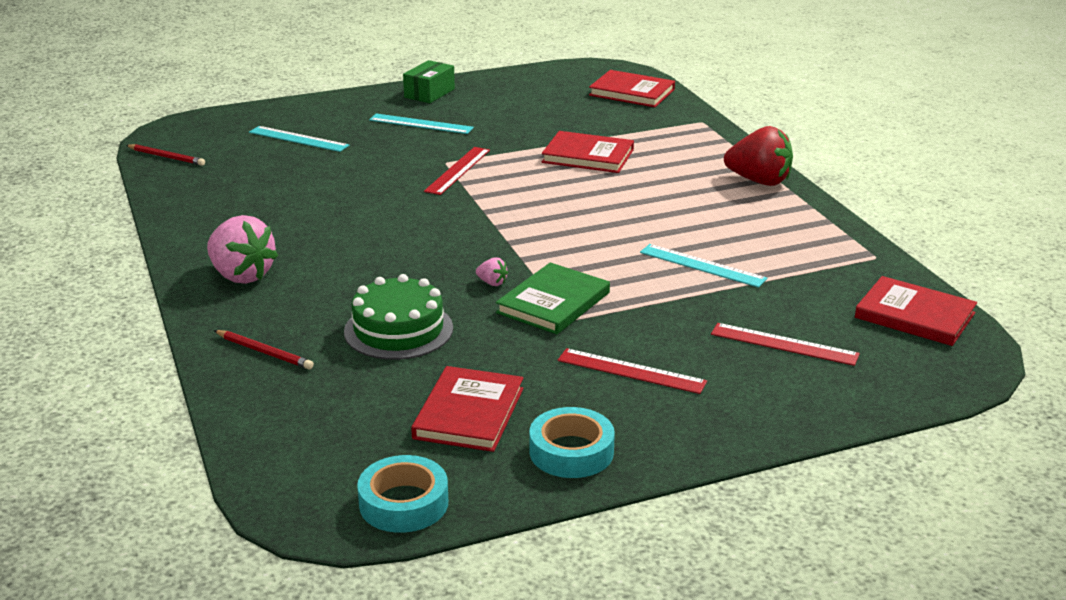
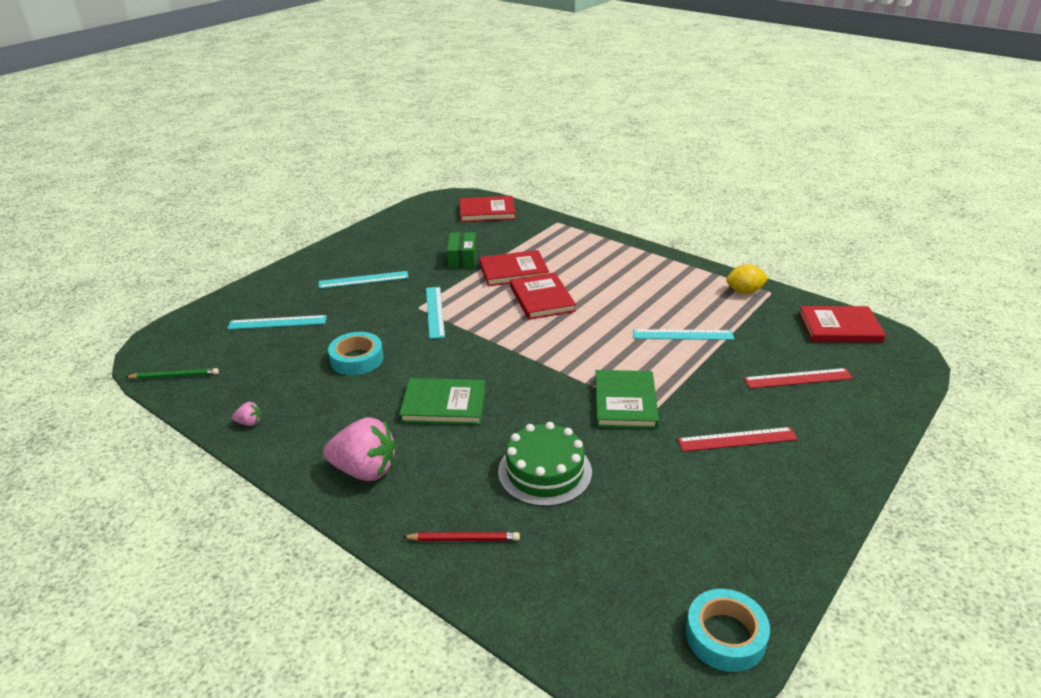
camera: 30 degrees left, 5 degrees up
(166, 157) = (174, 376): red pencil -> green pencil
(371, 249) = (444, 404): none -> green book
(429, 93) = (342, 251): green box -> green box (462, 259)
(457, 170) = (435, 312): red ruler -> turquoise ruler
(468, 413) = (676, 526): red book -> red book (541, 299)
(492, 283) = (565, 401): pink strawberry -> pink strawberry (249, 423)
(571, 452) = (778, 527): turquoise tape -> turquoise tape (357, 359)
(759, 181) = (642, 257): red strawberry -> none
(841, 247) = (744, 291): none -> yellow lemon

